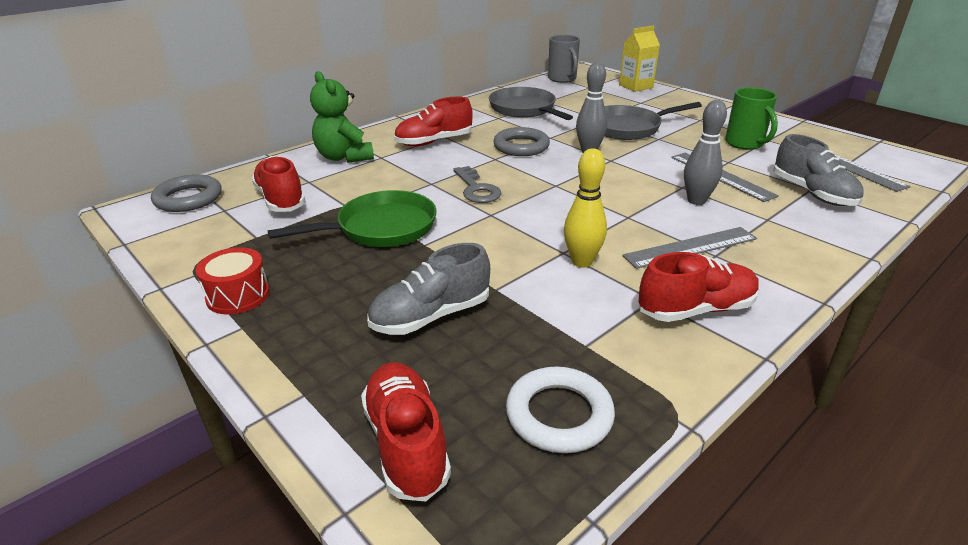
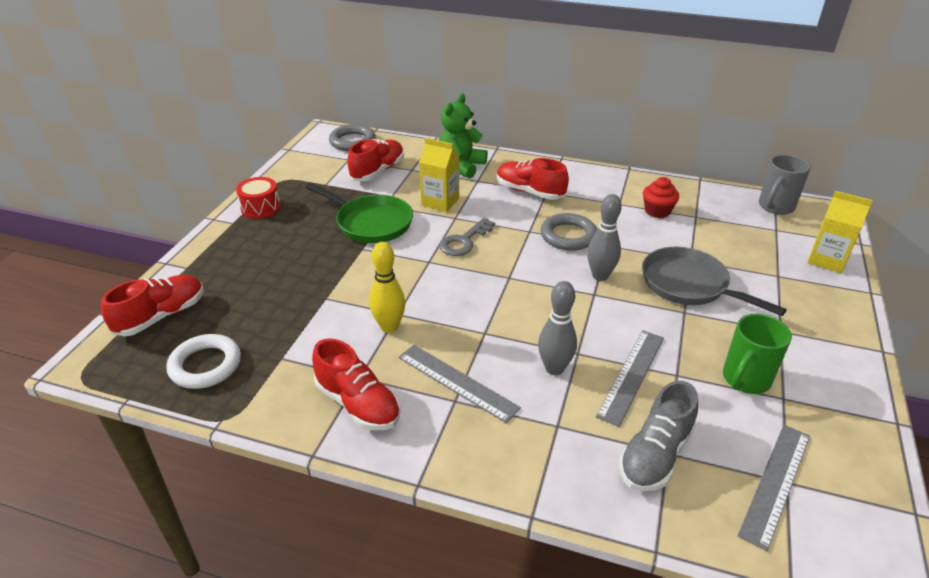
camera: 60 degrees right, 5 degrees up
(393, 183) = (440, 201): none -> yellow carton
(431, 316) = (279, 282): grey shoe -> none
(524, 109) = (657, 211): grey pan -> red cupcake

